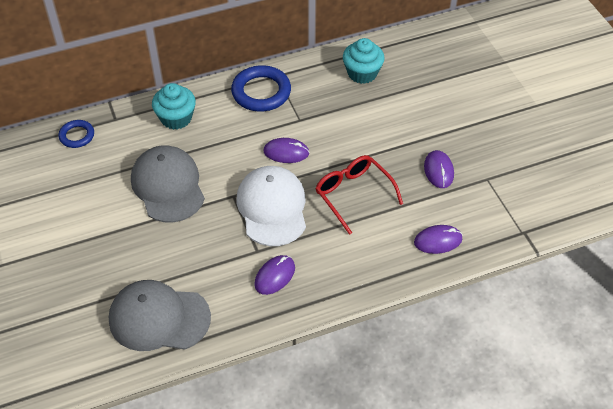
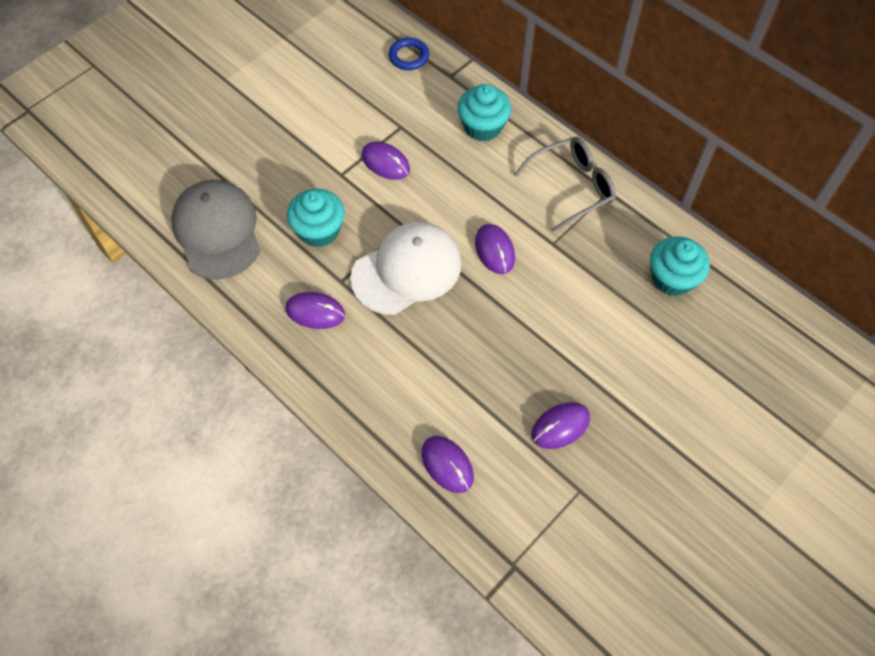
camera: 65 degrees right, 10 degrees up
(168, 186) = (385, 162): grey cap -> purple mouse
(203, 249) = (319, 230): none -> turquoise cupcake
(261, 92) = (571, 187): blue ring -> grey glasses
(353, 195) = (469, 345): red glasses -> none

